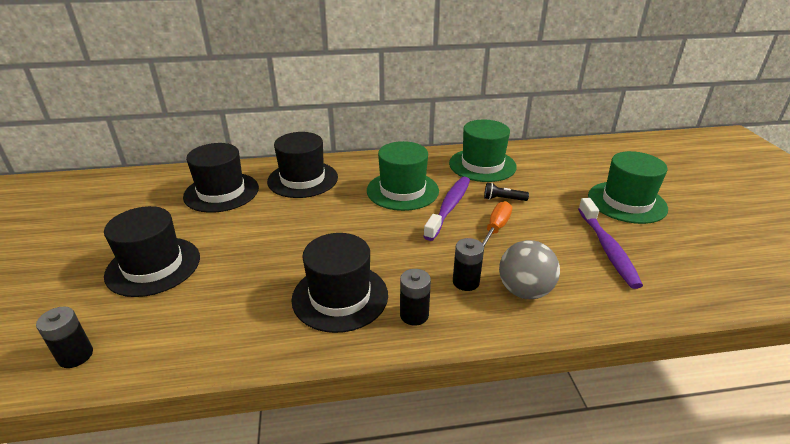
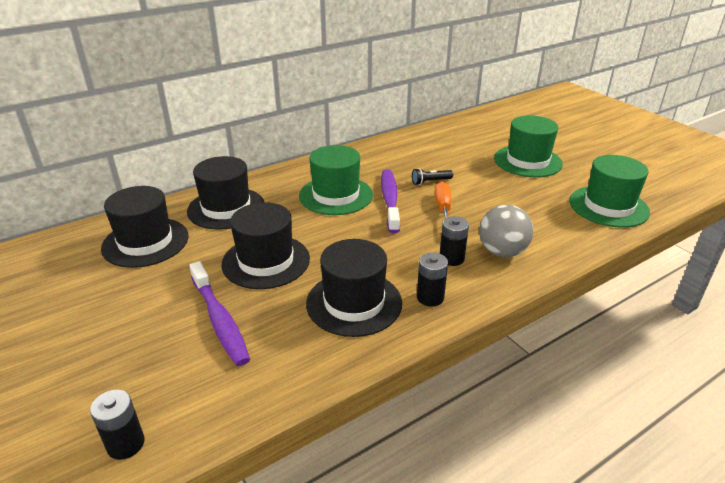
camera: 25 degrees left, 0 degrees up
(153, 266) = (134, 334): black hat -> black hat (266, 261)
(482, 165) = (390, 156): green hat -> green hat (608, 206)
(607, 249) = (539, 202): purple toothbrush -> purple toothbrush (220, 320)

